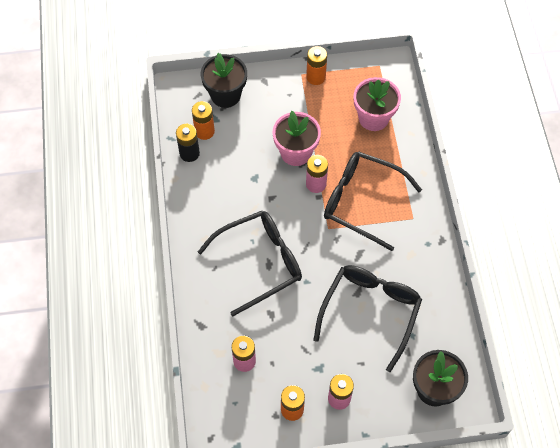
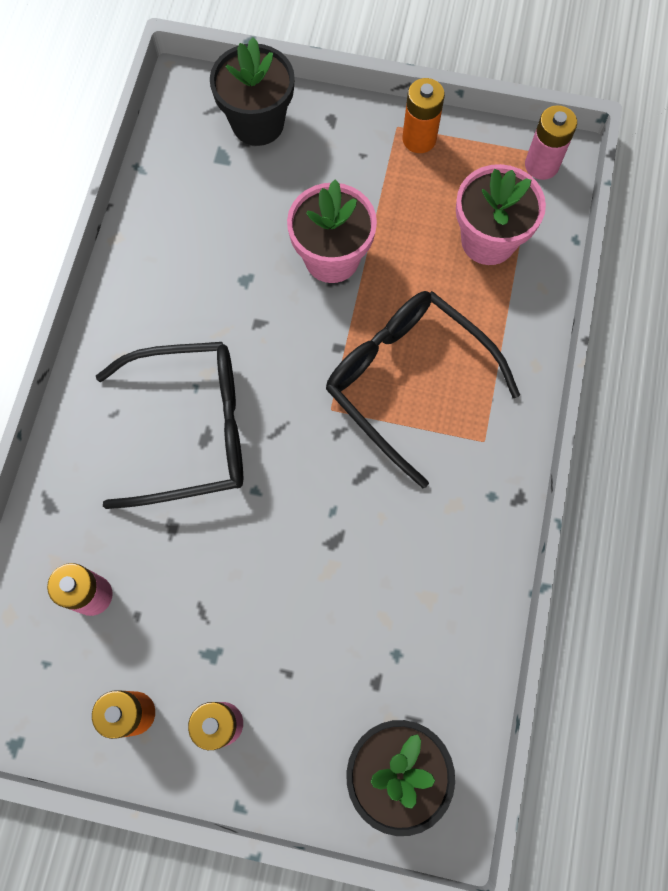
camera: 20 degrees right, 10 degrees up
(189, 153) = (157, 203): black battery -> none
(204, 131) = (197, 174): orange battery -> none
(316, 184) = (342, 324): pink battery -> pink battery (541, 165)
(370, 312) = (340, 586): black glasses -> none

